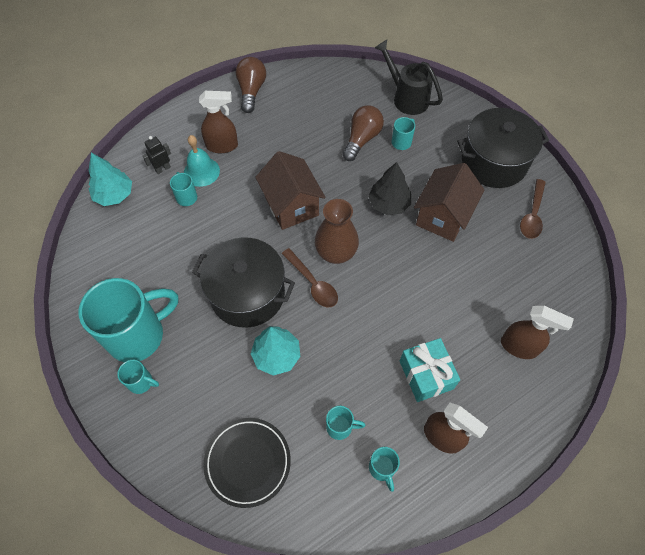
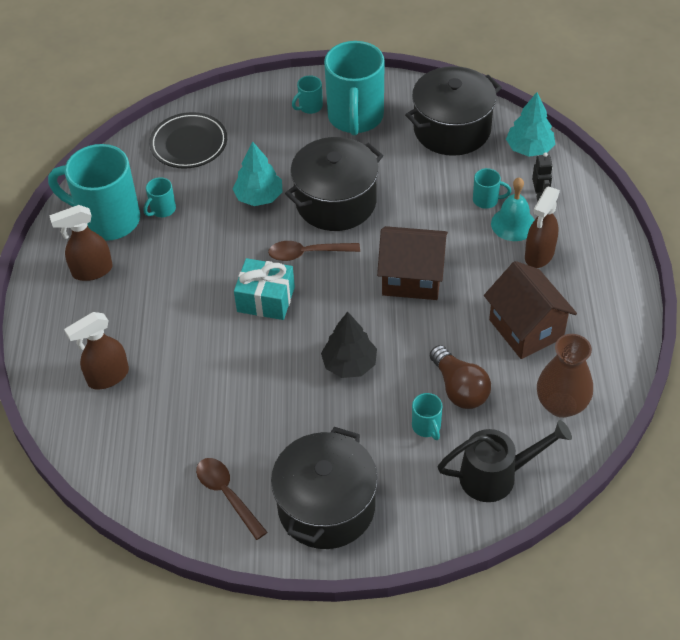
camera: 125 degrees right, 10 degrees down
(117, 255) = (452, 129): none -> black pot
(251, 91) = (613, 317): brown light bulb -> none
(336, 253) = (326, 287): brown vase -> brown vase (561, 404)
(382, 468) = (108, 219): turquoise mug -> turquoise mug, size x2.36
(426, 375) = (149, 290): turquoise gift -> turquoise gift (266, 299)
(443, 216) = (294, 404): brown house -> brown house (526, 329)

